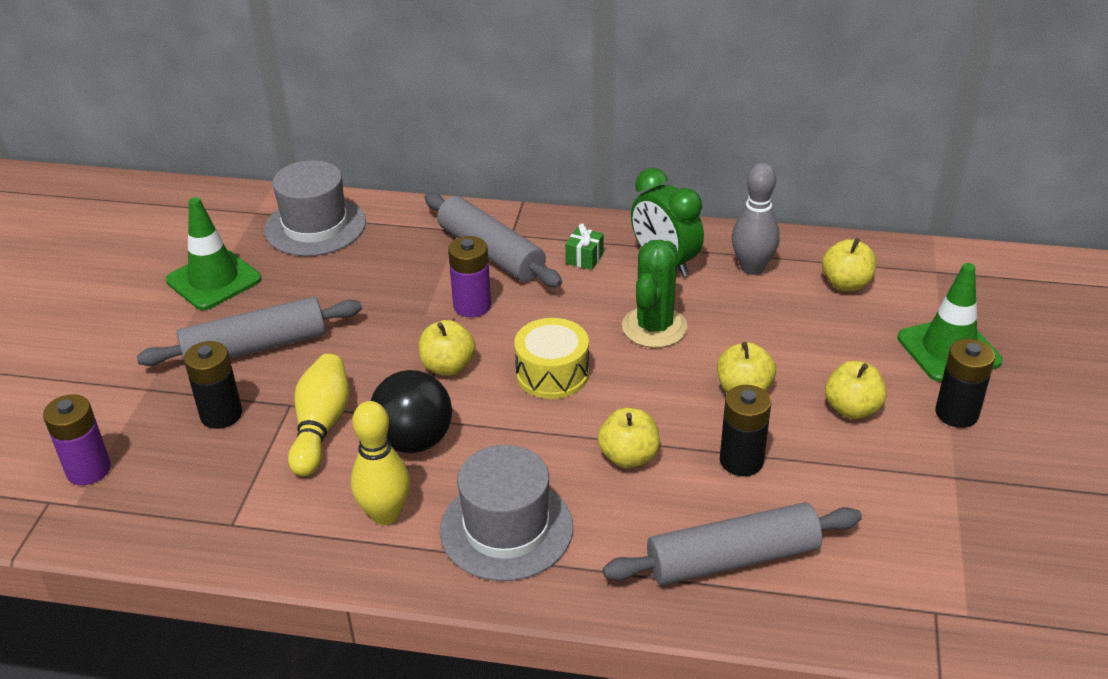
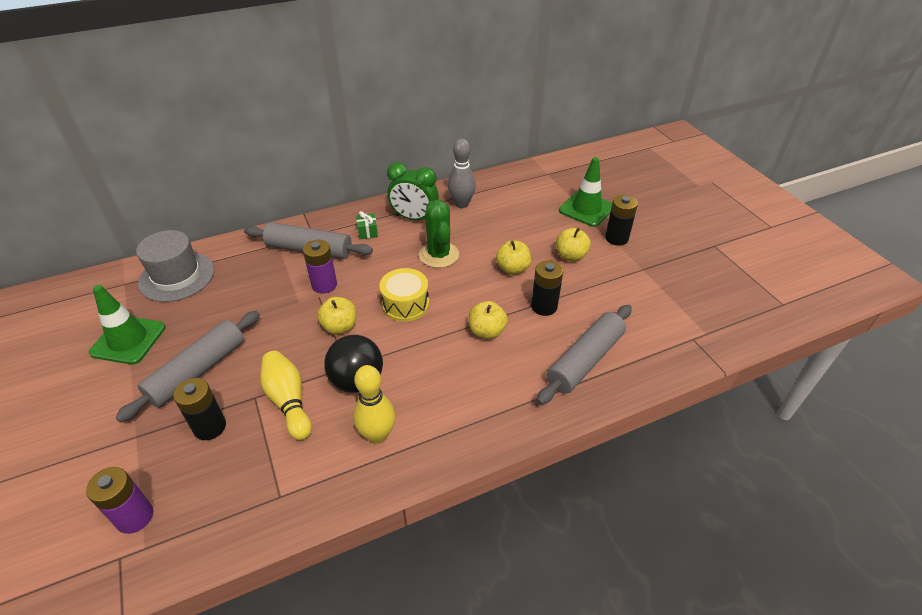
camera: 35 degrees left, 5 degrees up
(506, 529) = (456, 406): grey hat -> none
(846, 283) = (513, 195): yellow apple -> none

